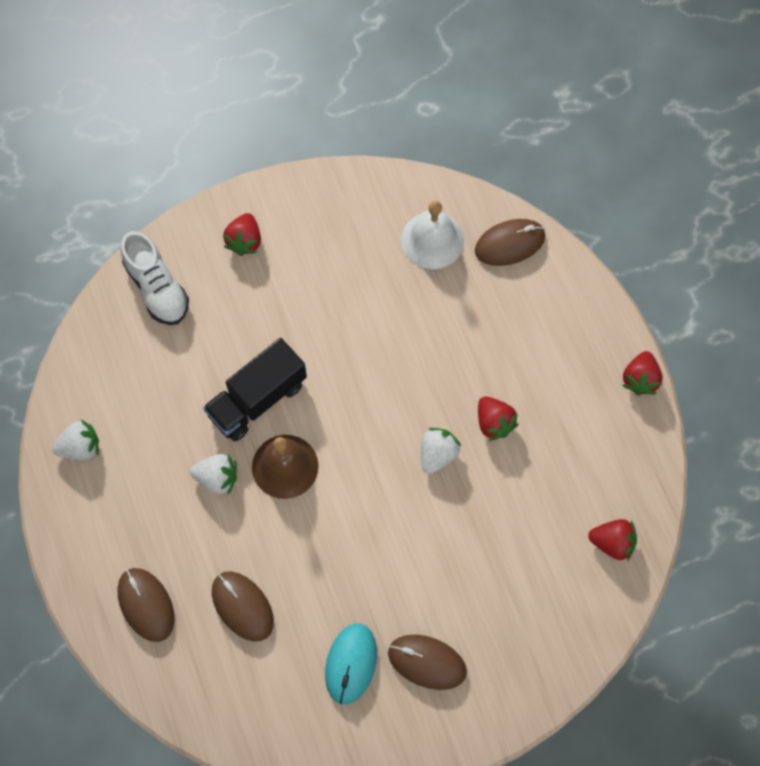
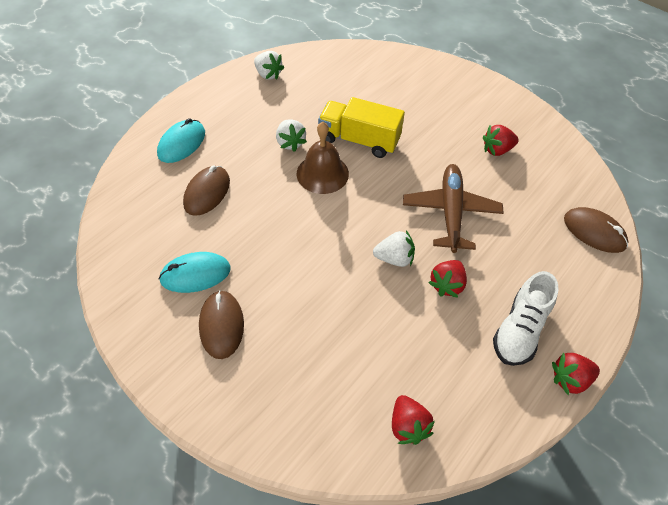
camera: 60 degrees right, 15 degrees down
(146, 605) = (182, 143): brown mouse -> turquoise mouse
(157, 288) = (394, 66): white shoe -> white shoe (519, 330)
(244, 241) = (459, 91): red strawberry -> red strawberry (497, 150)
(257, 399) = (359, 140): black truck -> yellow truck
(412, 364) = (450, 212): none -> brown plane
(432, 240) = (552, 184): white bell -> none

